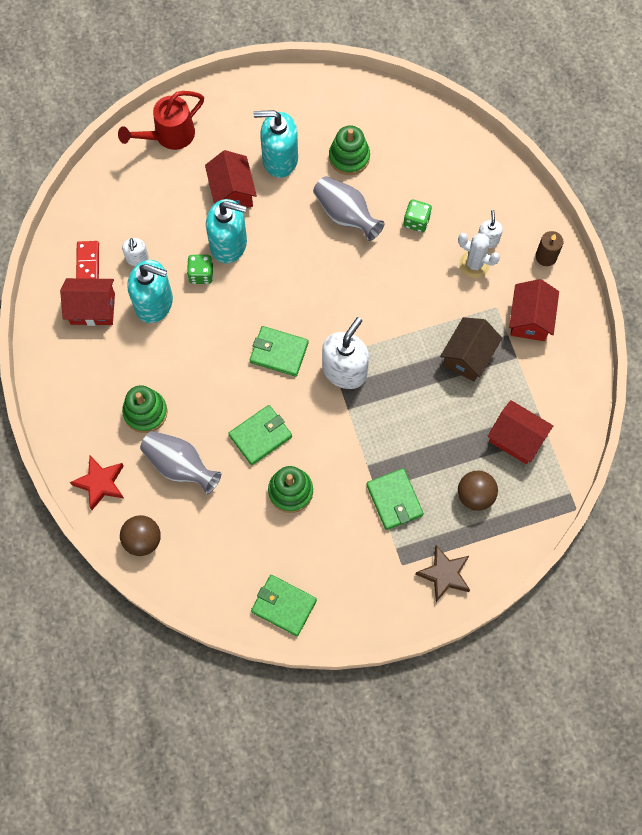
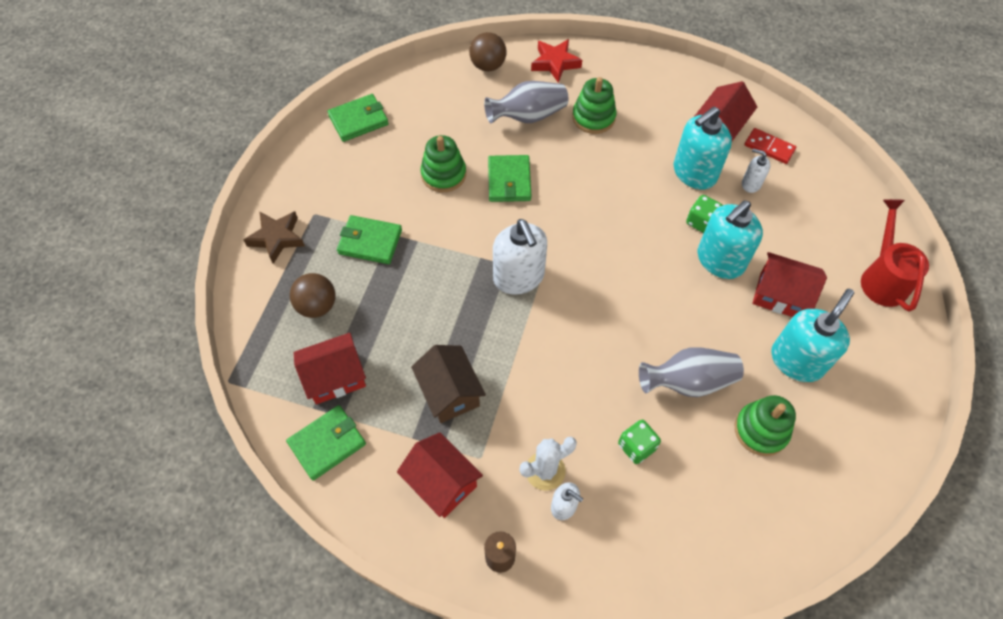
camera: 125 degrees right, 10 degrees down
(279, 352) = (577, 237): green wallet -> green wallet (327, 443)

